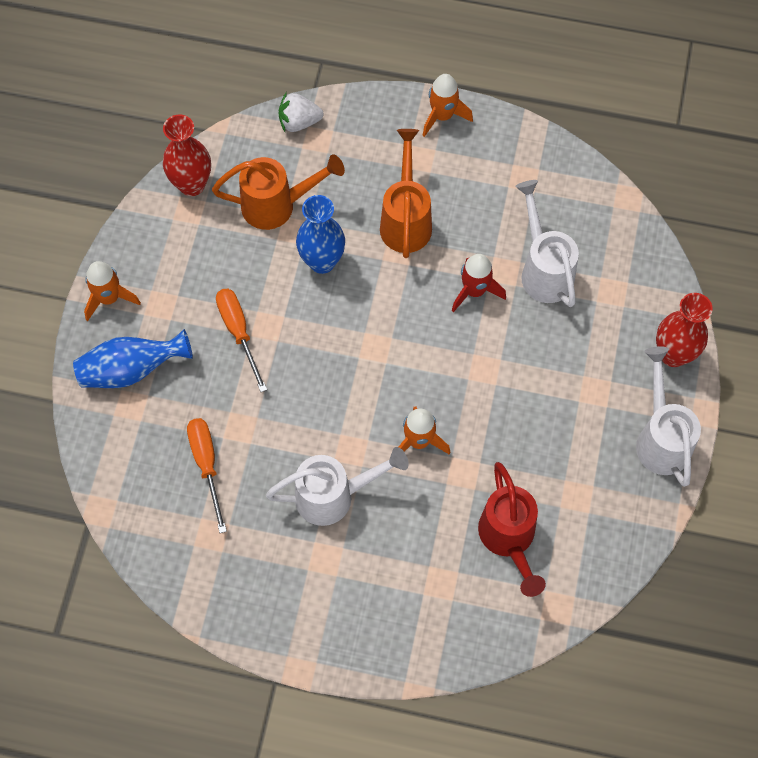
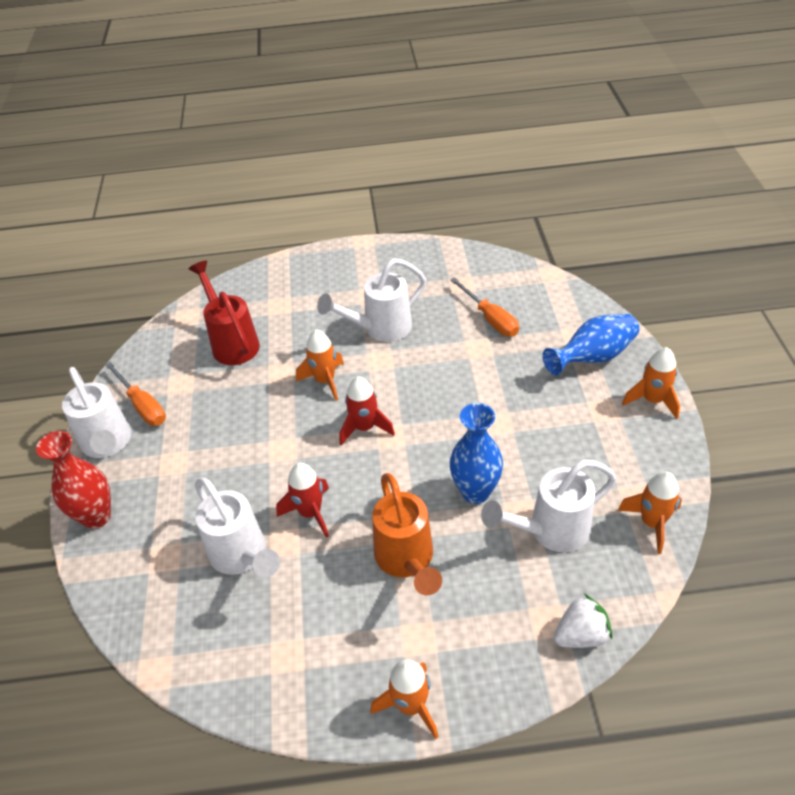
camera: 165 degrees right, 20 degrees down
(192, 184) = (652, 523): red vase -> orange rocket
(239, 332) = (520, 410): orange screwdriver -> orange screwdriver (142, 405)
(278, 205) = (550, 531): orange watering can -> white watering can
(397, 365) = (364, 428): none -> red rocket

